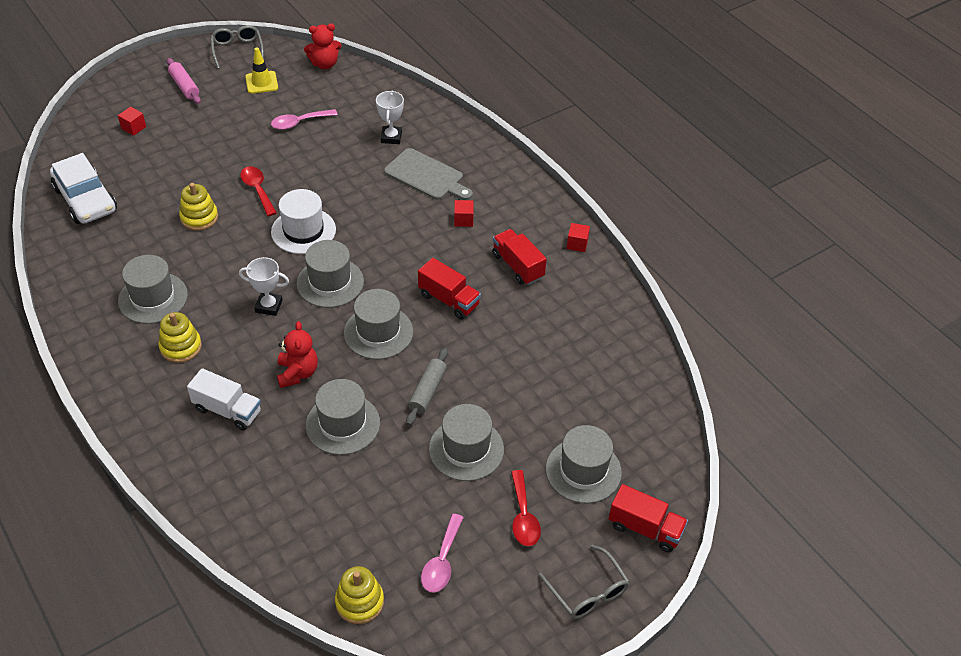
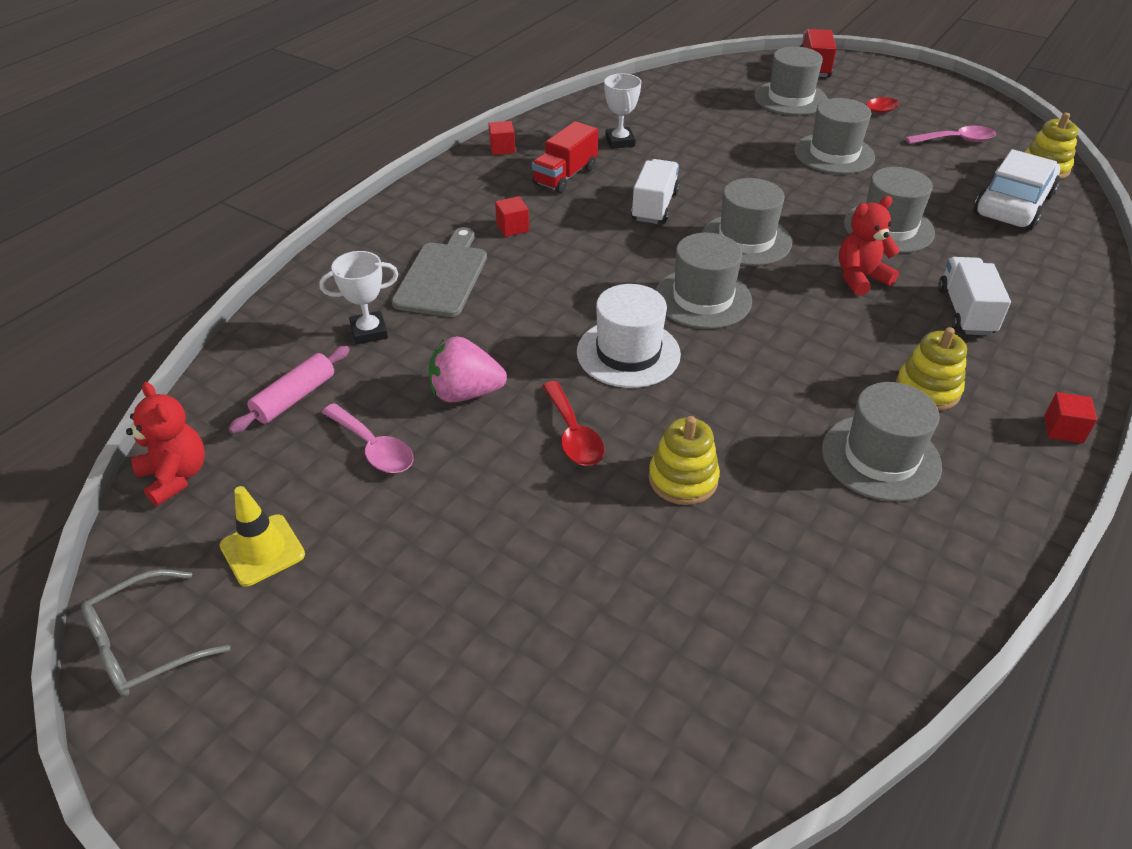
camera: 110 degrees left, 5 degrees down
(86, 200) = (757, 676): white car -> white car (1012, 205)
(133, 128) = (499, 712): red cube -> red cube (1063, 429)
(184, 86) = (314, 686): pink rolling pin -> pink rolling pin (294, 398)
(257, 190) = (573, 434): red spoon -> red spoon turned 60 degrees counterclockwise
(269, 306) = (787, 336): white trophy -> white trophy (620, 141)
(315, 160) = (465, 393): none -> pink strawberry
(427, 391) = (791, 189): grey rolling pin -> none
(449, 300) = (654, 206): red truck -> white truck
(587, 590) = (896, 79): grey glasses -> none

